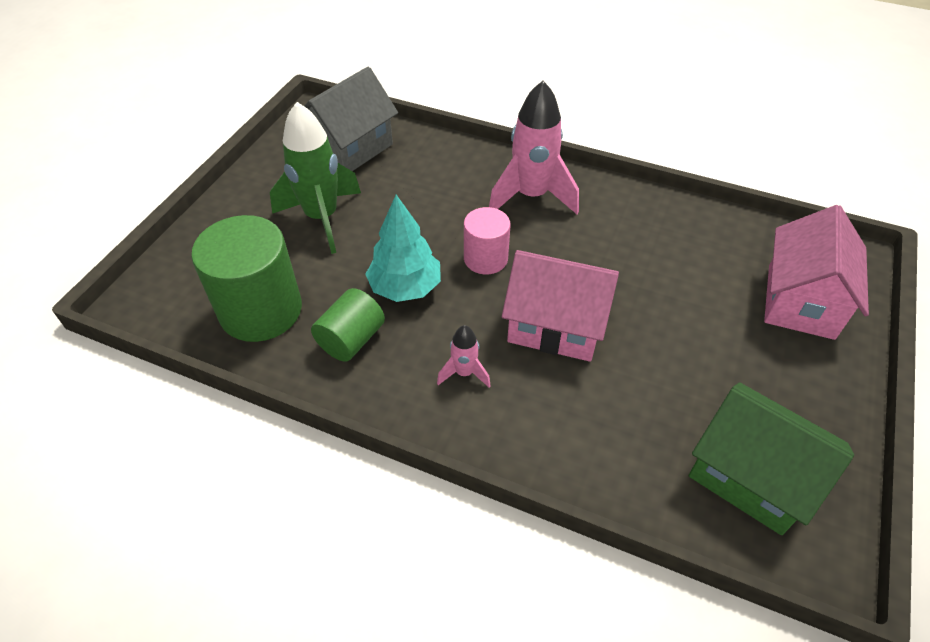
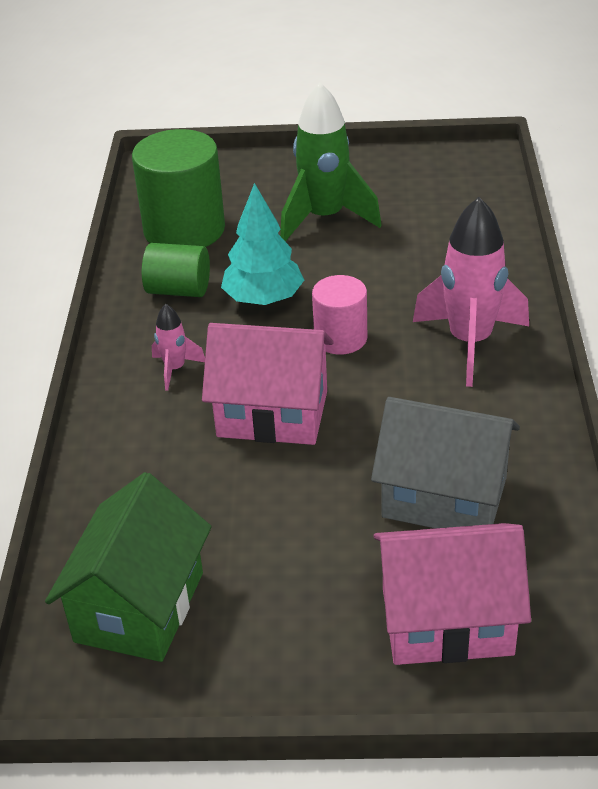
camera: 70 degrees right, 10 degrees down
(350, 149) = (444, 198): grey house -> grey house (444, 497)
(555, 326) = (272, 414): pink house -> pink house turned 75 degrees counterclockwise

